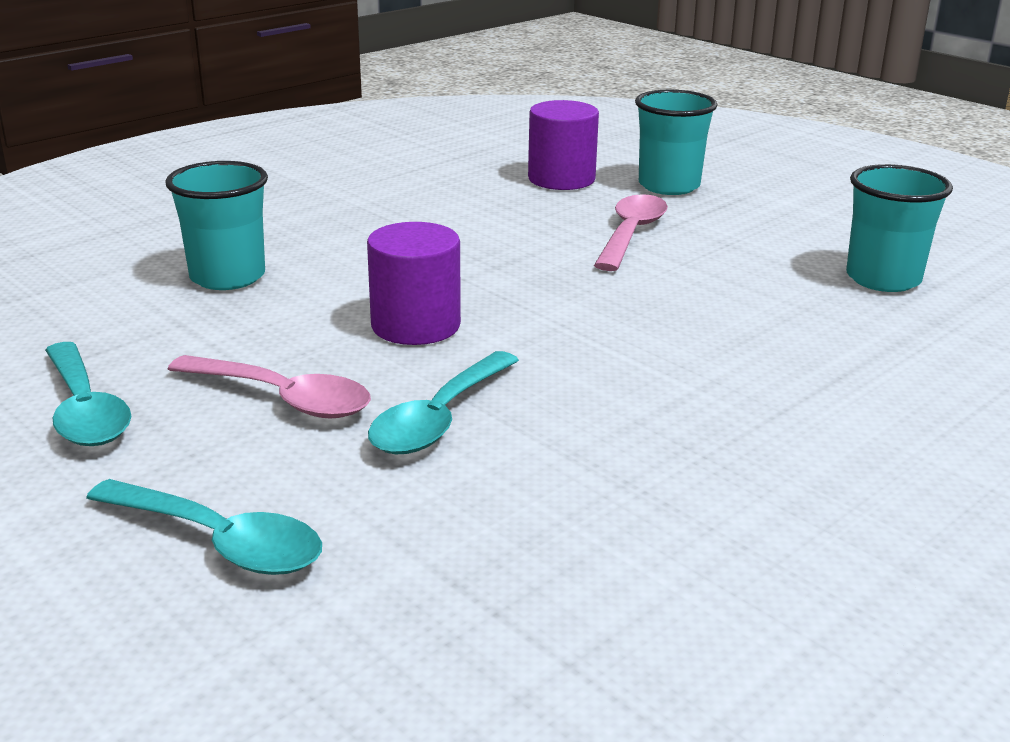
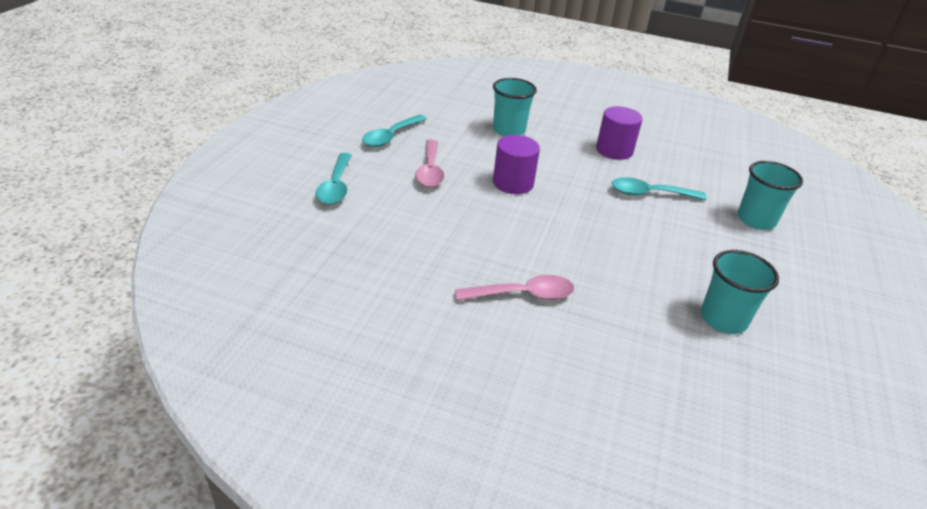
camera: 60 degrees right, 10 degrees up
(439, 419) = (444, 208): turquoise spoon -> turquoise spoon (649, 194)
(561, 179) = (716, 183): purple cylinder -> purple cylinder (614, 150)
(631, 234) = (674, 219): pink spoon -> pink spoon (523, 295)

